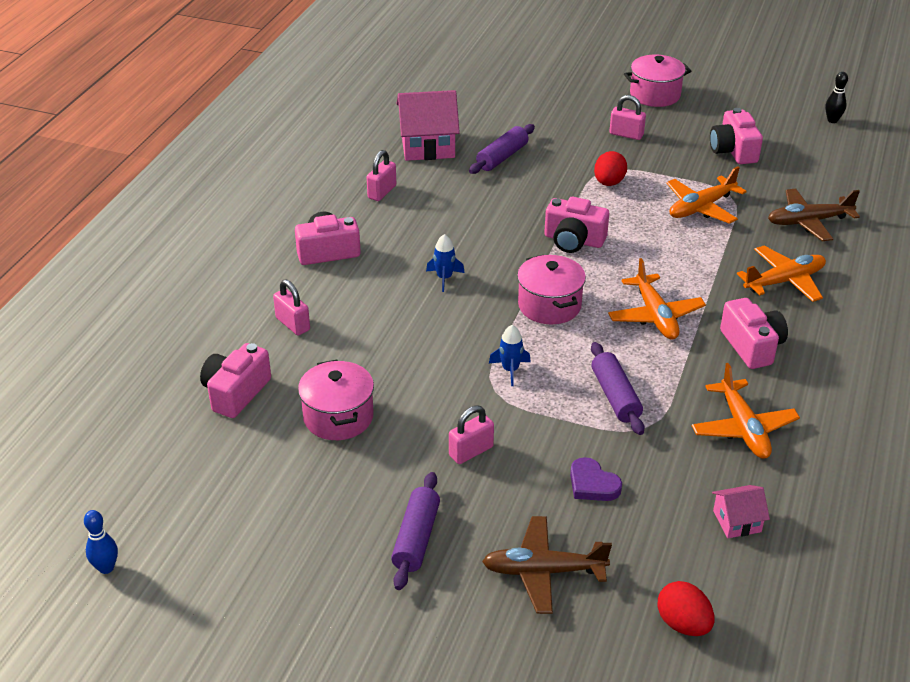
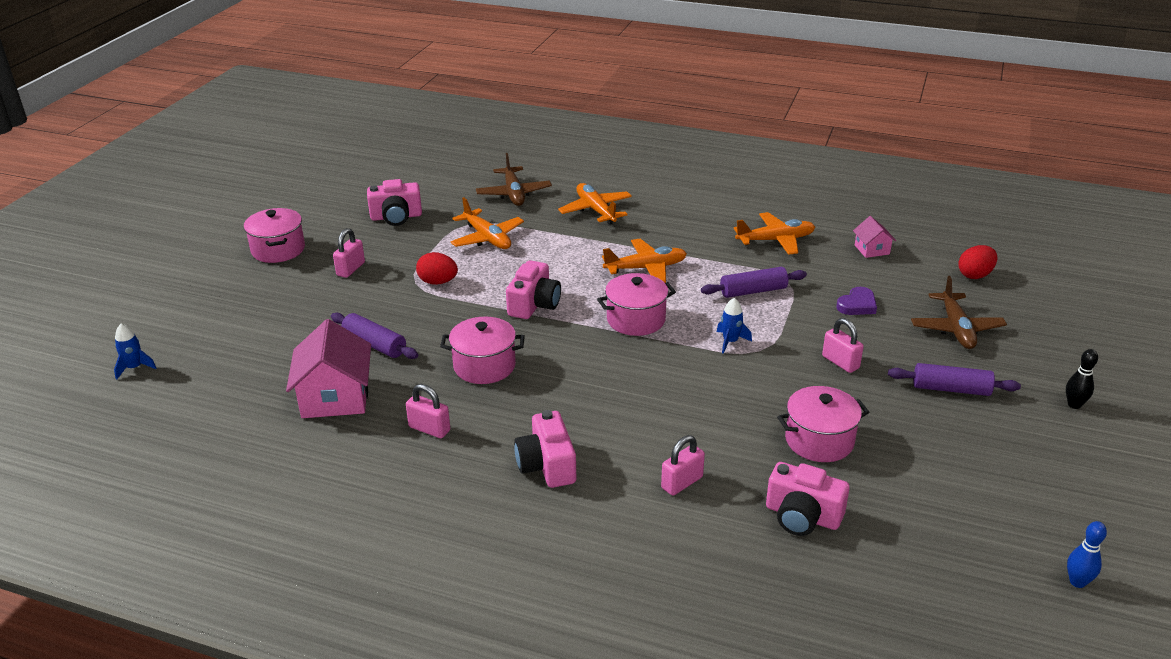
camera: 90 degrees left, 5 degrees down
(444, 278) = (595, 380): blue rocket -> blue rocket (134, 368)
(469, 215) = (484, 366): none -> pink pot
(752, 346) = (680, 230): pink camera -> none
(832, 120) = (358, 169): black bowling pin -> black bowling pin (1074, 405)

